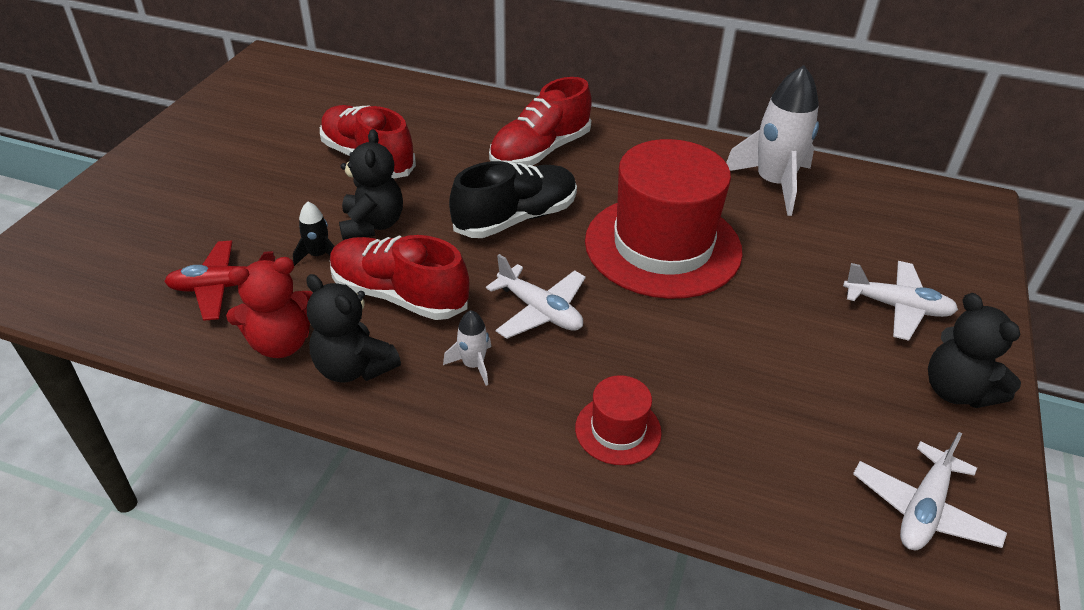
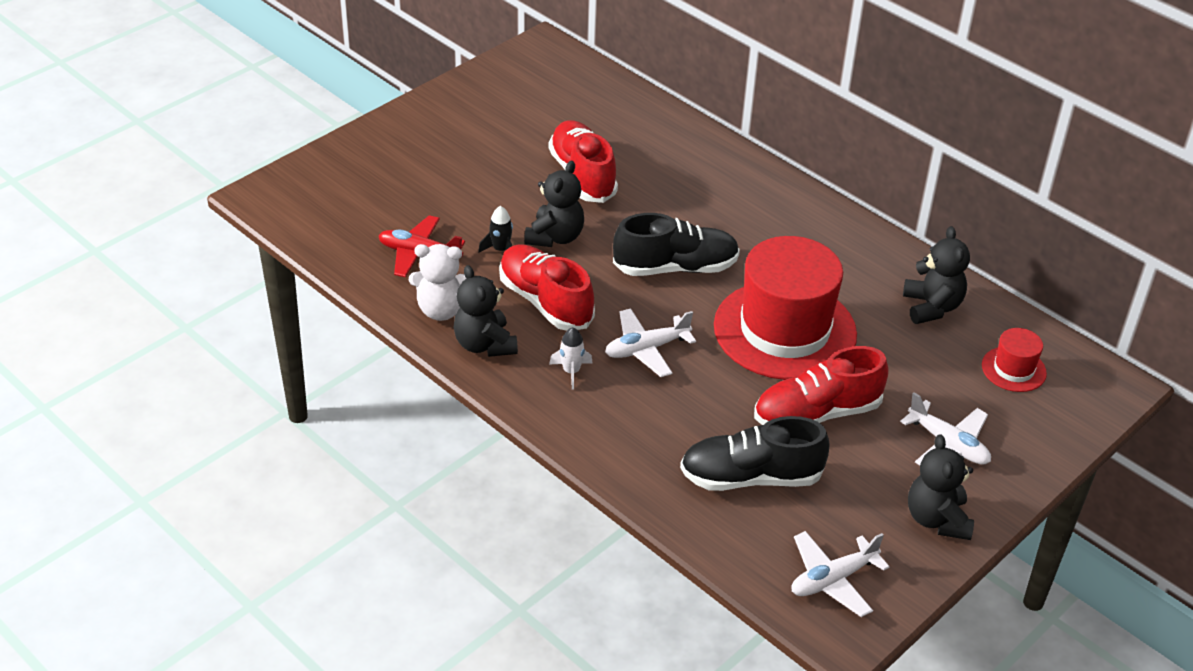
camera: 25 degrees right, 0 degrees up
(281, 343) = (442, 310): red teddy bear -> white teddy bear
(540, 151) = (737, 212): red shoe -> red shoe (816, 414)
(540, 311) = (646, 349): white plane -> white plane turned 90 degrees clockwise
(618, 430) = (648, 452): red hat -> red hat (1013, 369)
(746, 417) = (750, 477): none -> black shoe
(773, 184) = (931, 307): white rocket -> black teddy bear

